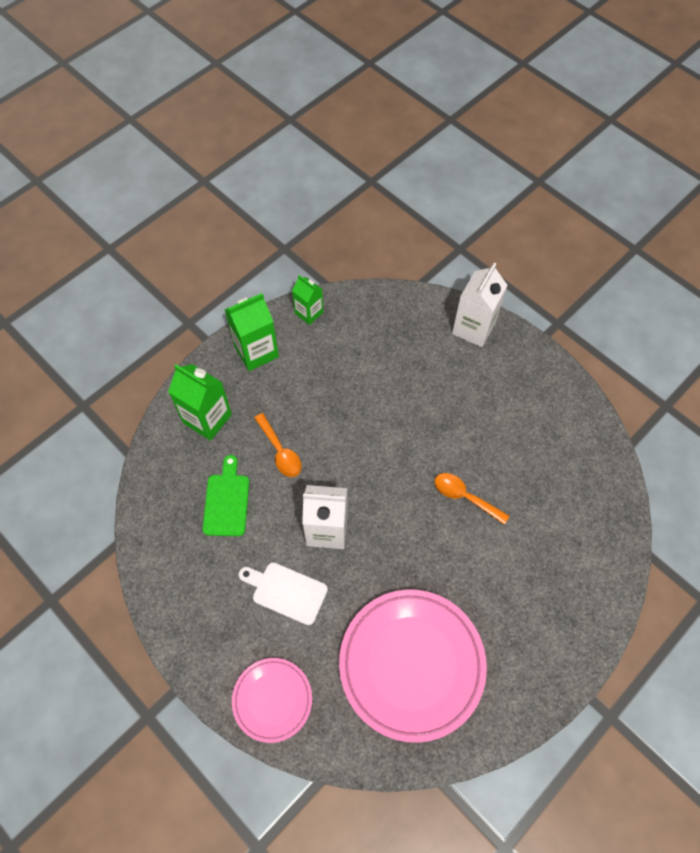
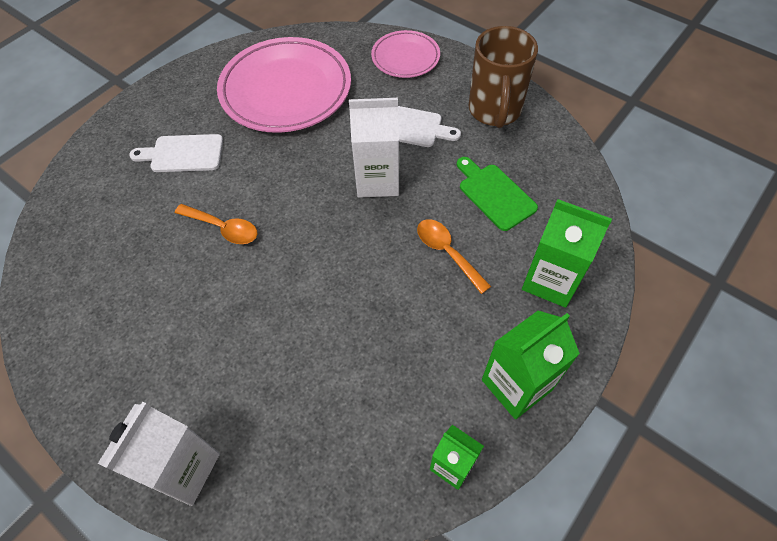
camera: 175 degrees right, 5 degrees down
(196, 601) = (494, 111): none -> brown mug
(226, 501) = (494, 194): green cutting board -> green cutting board turned 150 degrees clockwise
(512, 586) = (183, 154): none -> white cutting board

